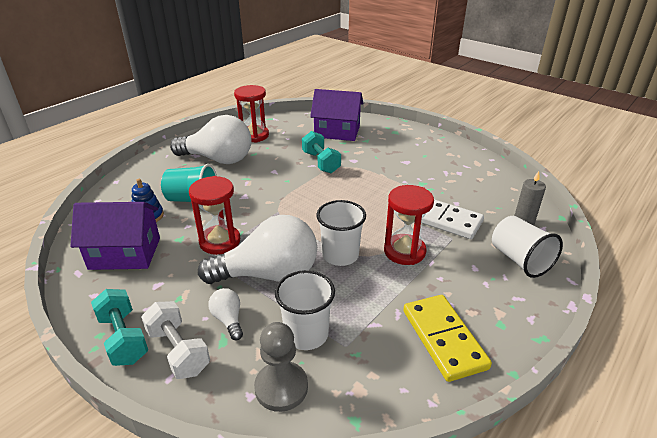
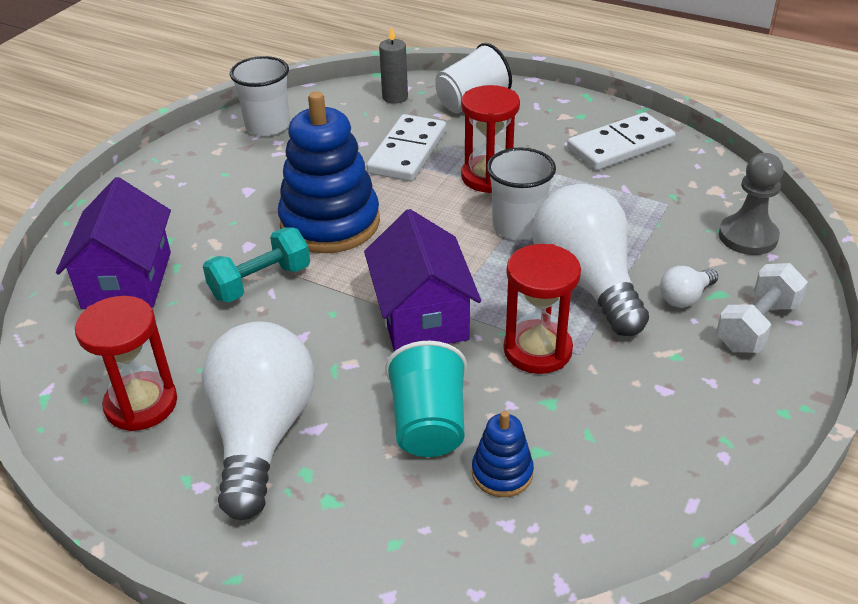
camera: 100 degrees left, 5 degrees up
(124, 338) = (773, 384): turquoise dumbbell -> none
(125, 253) = (617, 460): purple house -> purple house (422, 316)
(306, 334) = (668, 232): white cup -> white cup (267, 126)
(366, 184) = (330, 223): none -> blue stacking toy
(444, 339) = (620, 146): yellow domino -> white domino

